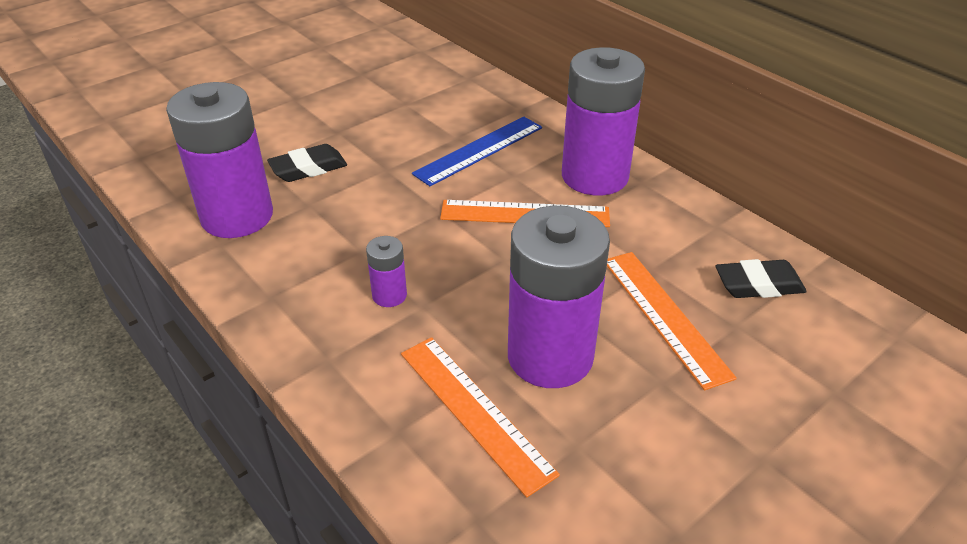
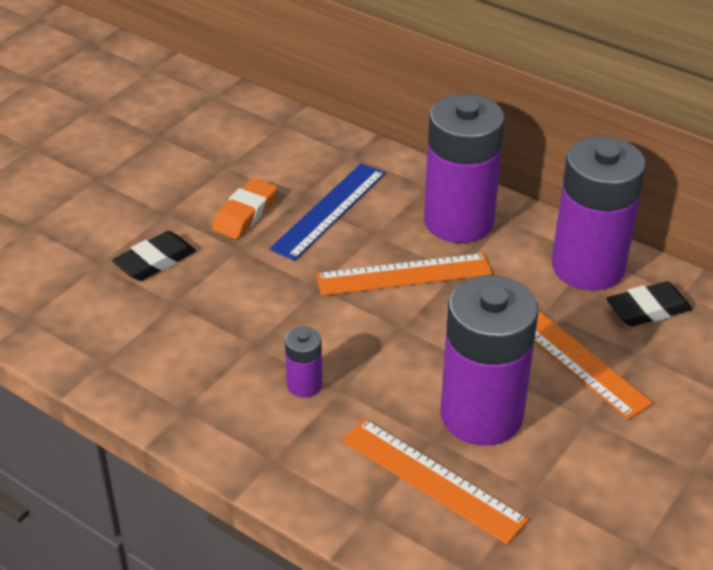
camera: 15 degrees left, 0 degrees up
(237, 216) = (105, 329): purple battery -> purple battery (588, 267)
(404, 142) = (245, 214): none -> orange eraser

